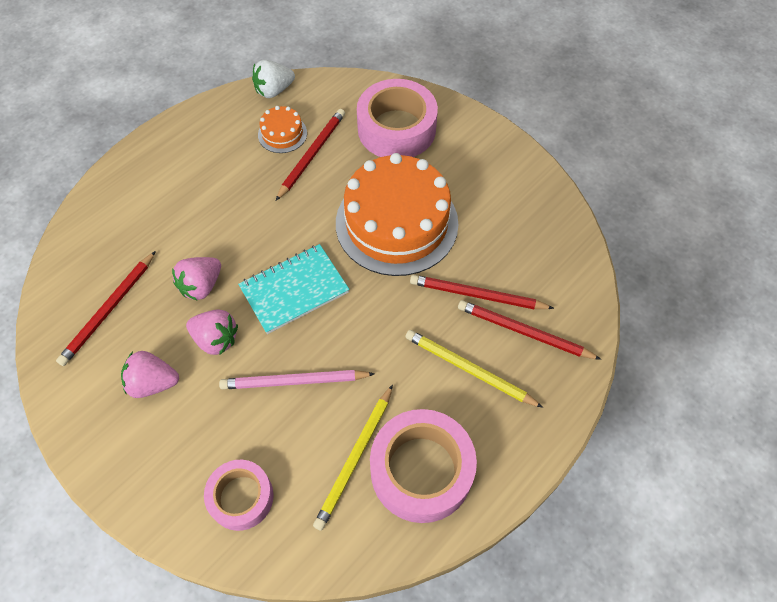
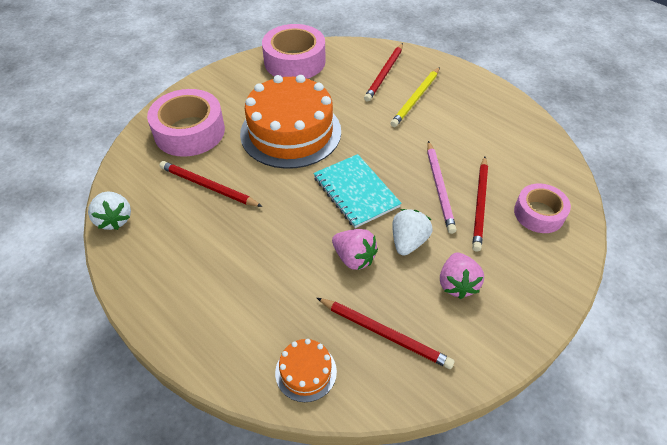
camera: 90 degrees left, 10 degrees down
(216, 339) = (408, 241): pink strawberry -> white strawberry
(282, 134) = (177, 209): orange cake -> orange cake (306, 371)
(355, 458) = (492, 153): yellow pencil -> none
(421, 470) = (492, 121): pink tape -> pink tape (294, 61)
(477, 295) = (357, 93): red pencil -> red pencil (480, 204)

